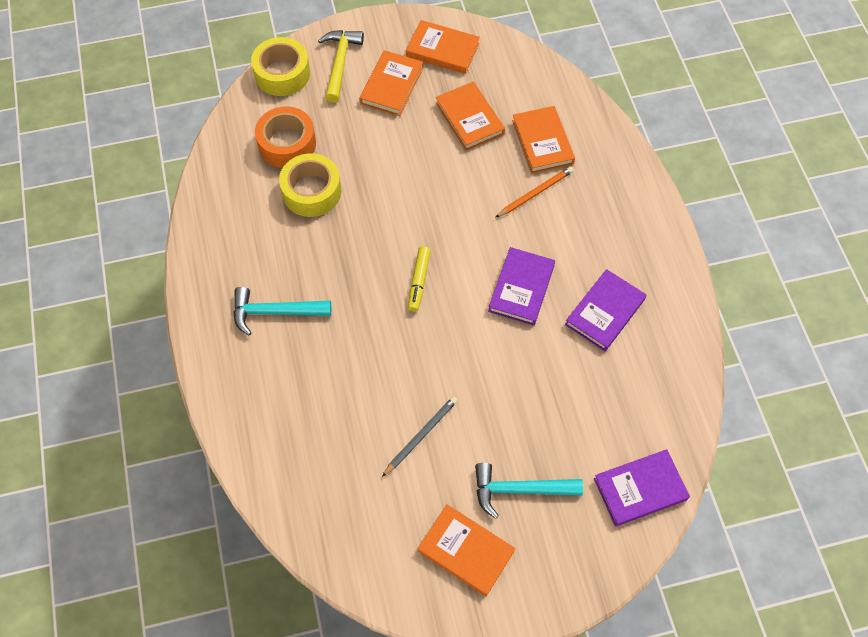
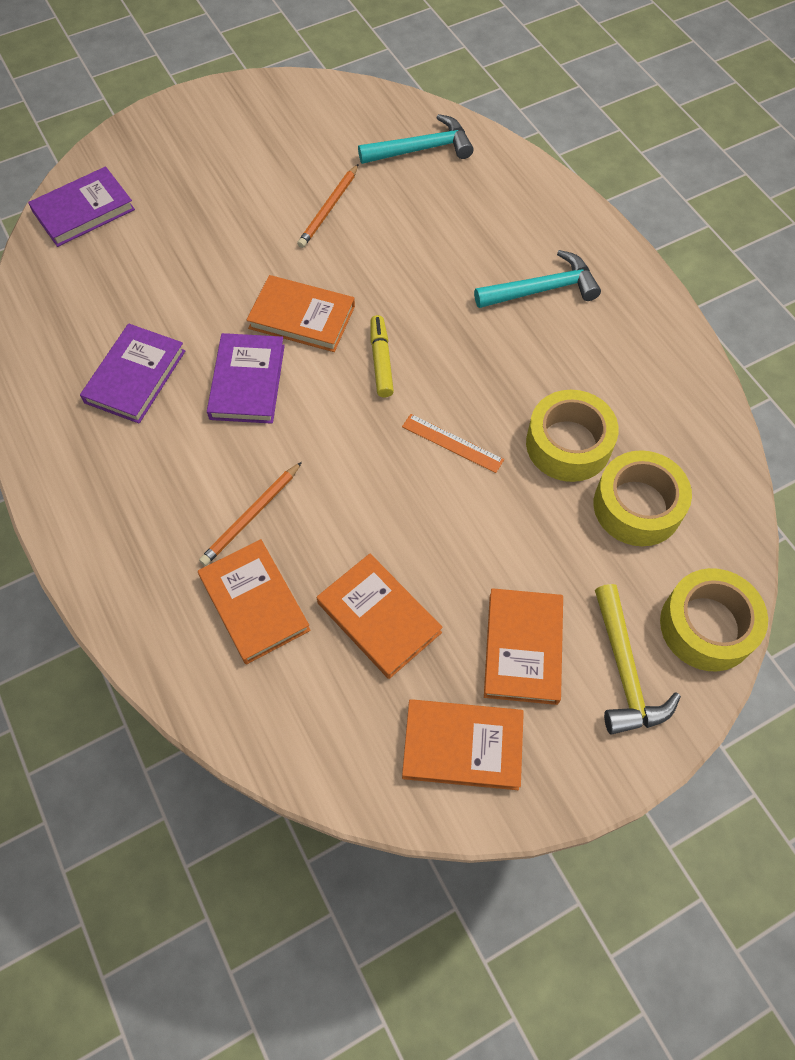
camera: 165 degrees right, 0 degrees up
(287, 144) = (637, 506): orange tape -> yellow tape
(389, 210) = (452, 443): none -> orange ruler
(421, 435) = (329, 209): grey pencil -> orange pencil
(465, 551) = (257, 130): orange book -> orange book (302, 317)
(519, 490) = (212, 185): turquoise hammer -> turquoise hammer (422, 149)

